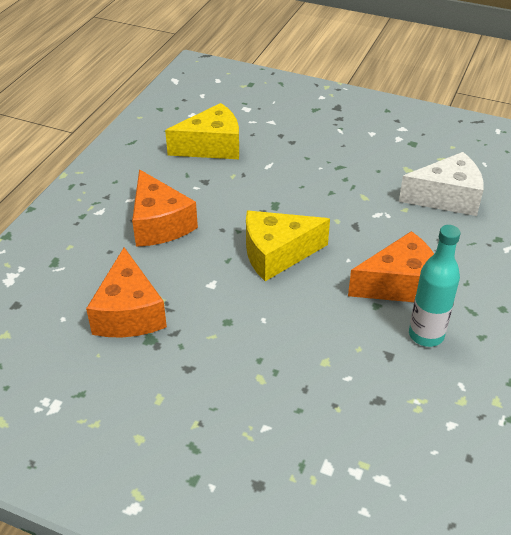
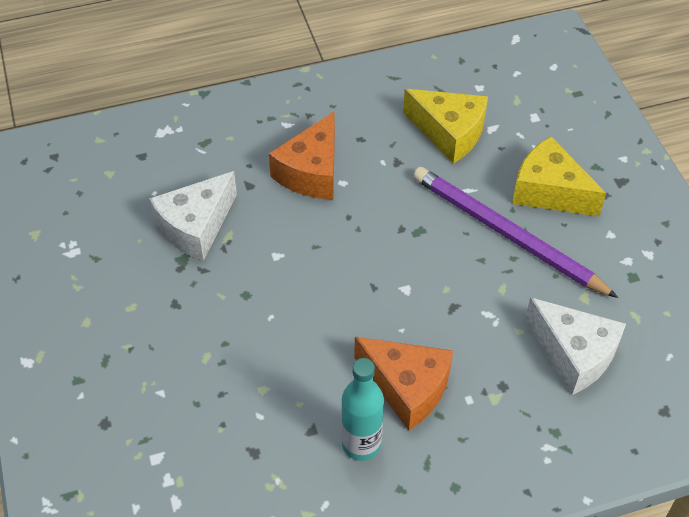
camera: 50 degrees right, 10 degrees up
(129, 313) = (196, 227): orange cheese -> white cheese
(277, 254) = (356, 275): yellow cheese -> yellow cheese (549, 191)
(323, 170) = (506, 234): none -> purple pencil

